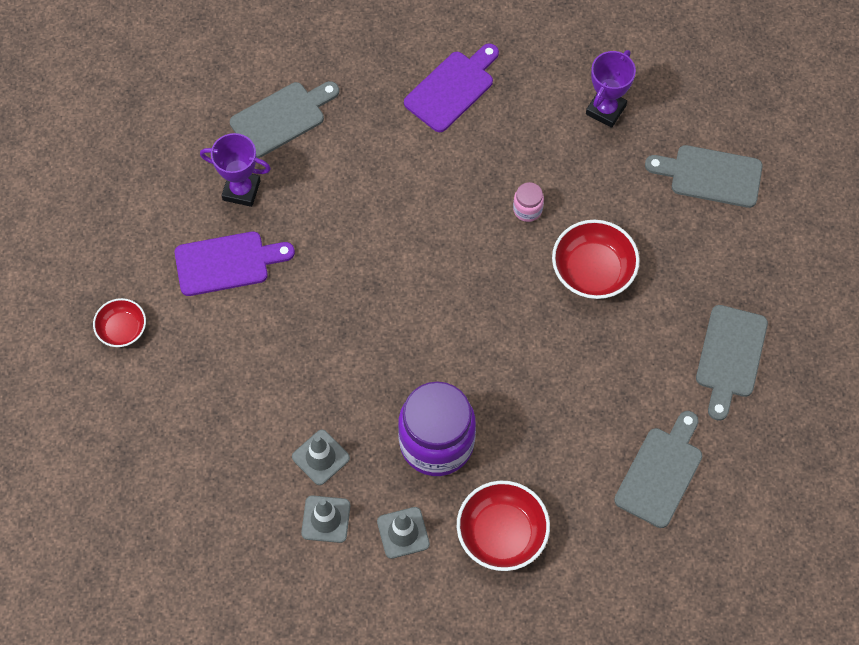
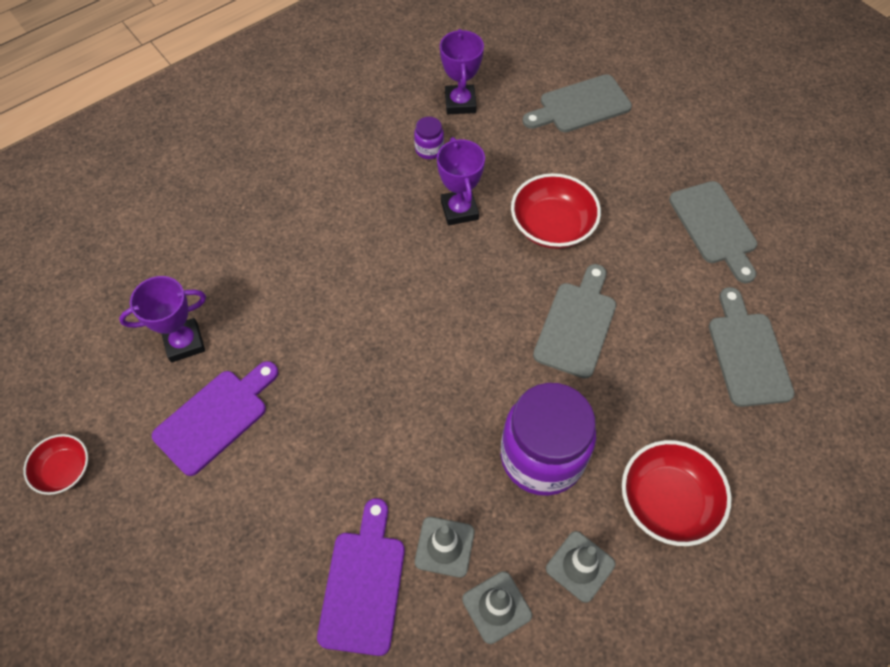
camera: 35 degrees left, 5 degrees down
(122, 329) = (144, 553): red bowl -> red bowl (64, 470)
(281, 118) = (181, 258): grey cutting board -> grey cutting board (576, 325)
(452, 89) = (321, 153): purple cutting board -> purple cutting board (363, 584)
(527, 209) = (459, 210): pink jar -> purple trophy
(544, 139) = (429, 149): none -> purple jar

